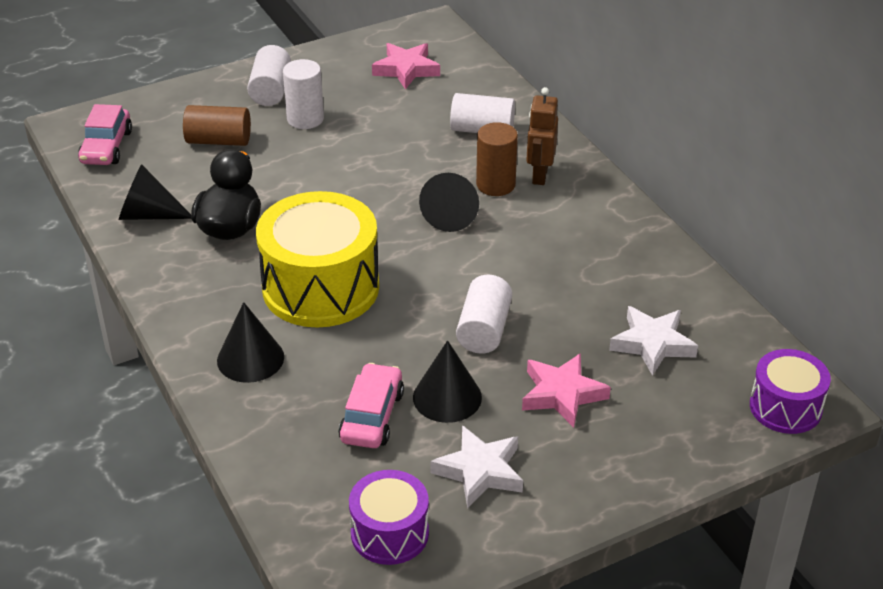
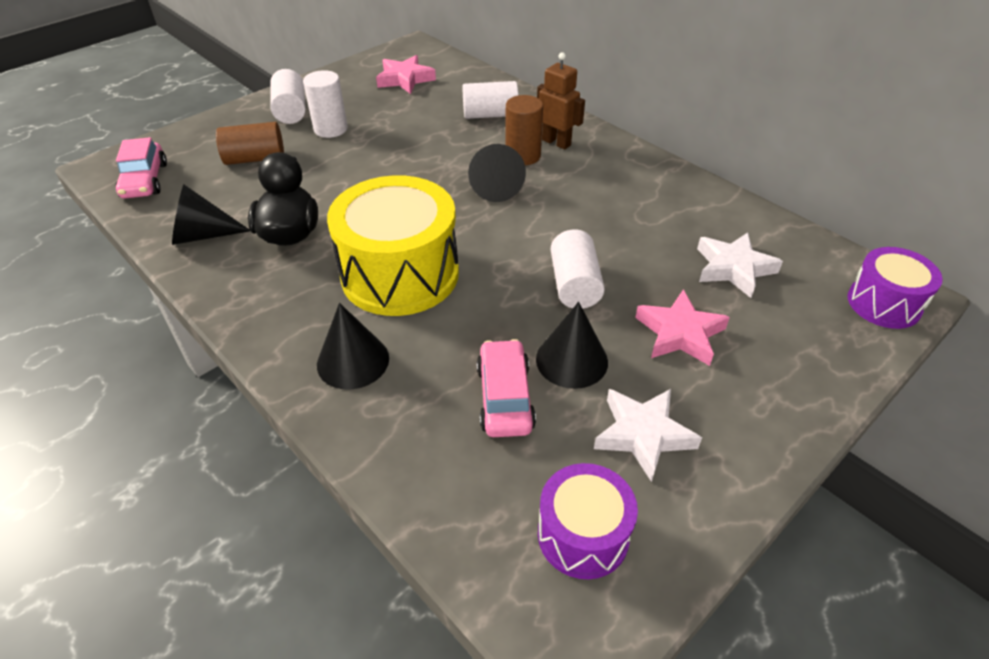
camera: 15 degrees left, 5 degrees up
(539, 175) = (556, 142): brown robot -> brown robot turned 135 degrees clockwise

